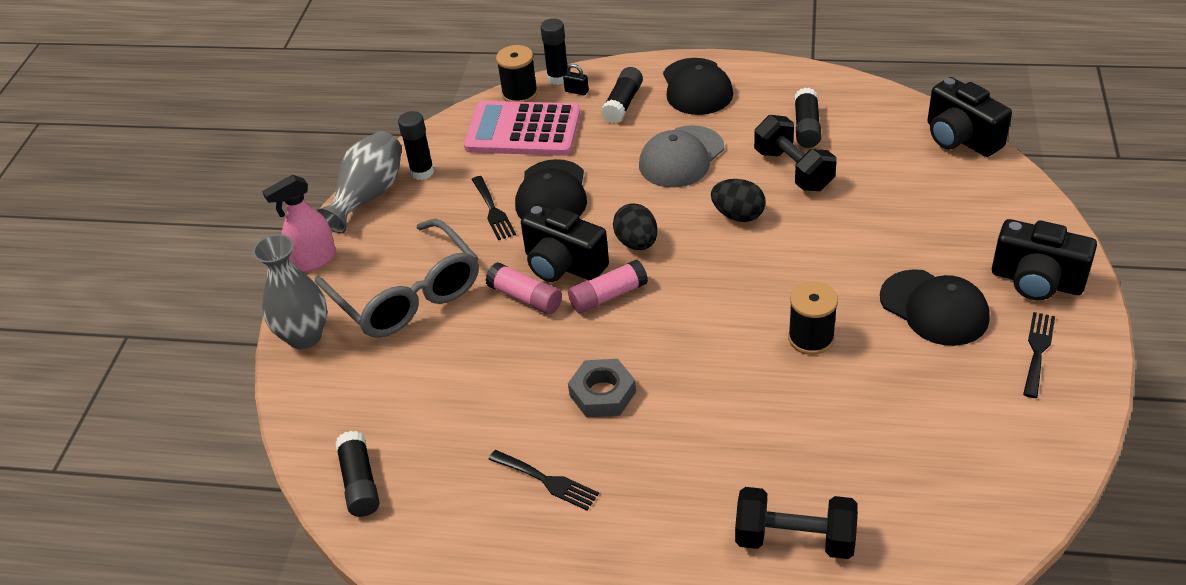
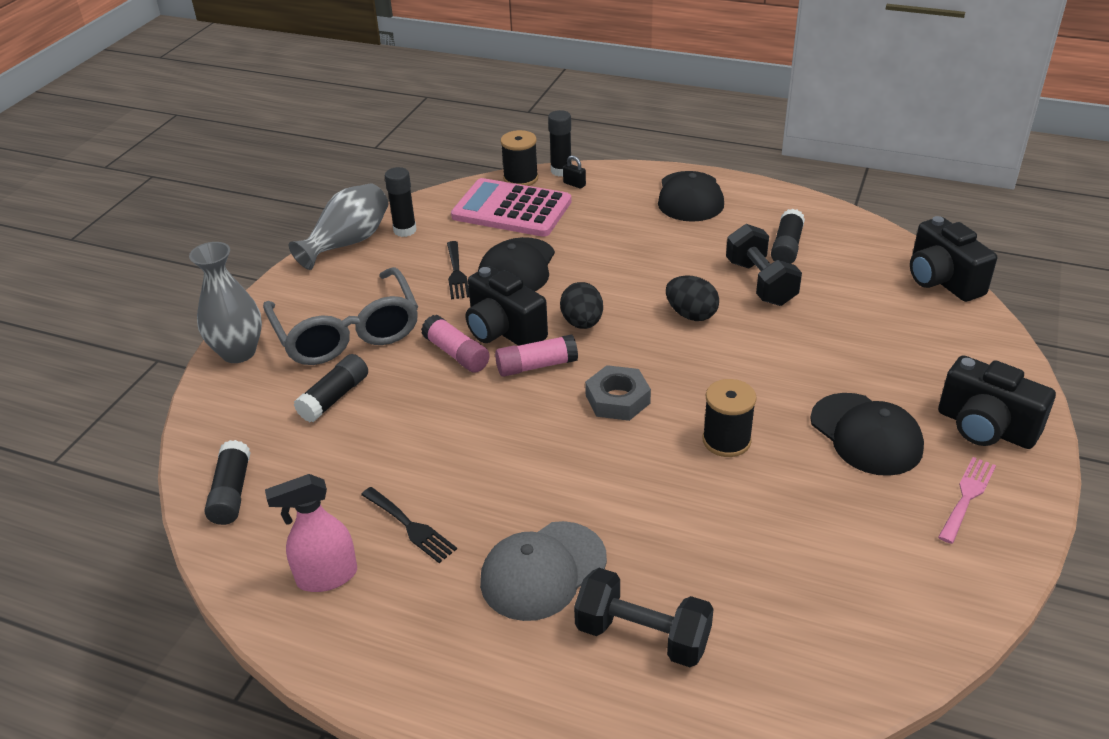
camera: 10 degrees right, 5 degrees down
(314, 260) = (276, 289): pink spray bottle -> pink spray bottle (326, 577)
(602, 393) = (497, 454): grey nut -> grey nut (617, 399)
(623, 103) = (614, 201): black glue stick -> black glue stick (334, 397)
(681, 157) = (653, 255): grey cap -> grey cap (543, 571)
(1037, 351) = (967, 496): black fork -> pink fork

